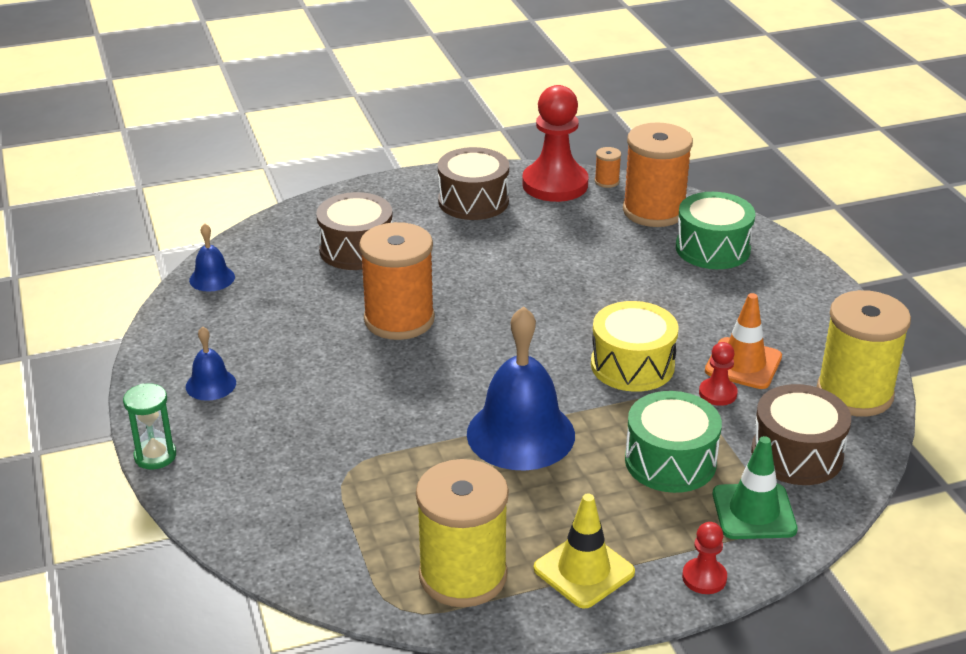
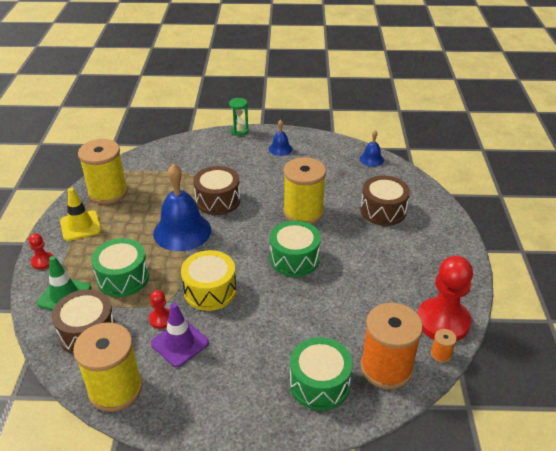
camera: 110 degrees right, 5 degrees up
(399, 320) = (303, 212): orange spool -> yellow spool
(473, 201) = (428, 272): brown drum -> brown drum (218, 200)
(515, 306) = (294, 259): none -> green drum
(743, 364) = (180, 343): orange traffic cone -> purple traffic cone

